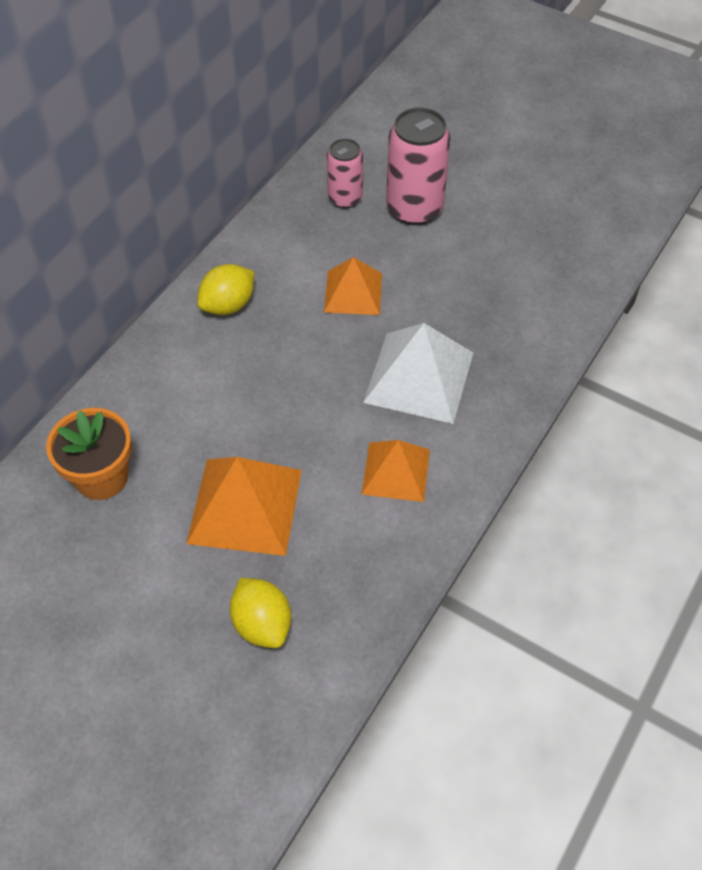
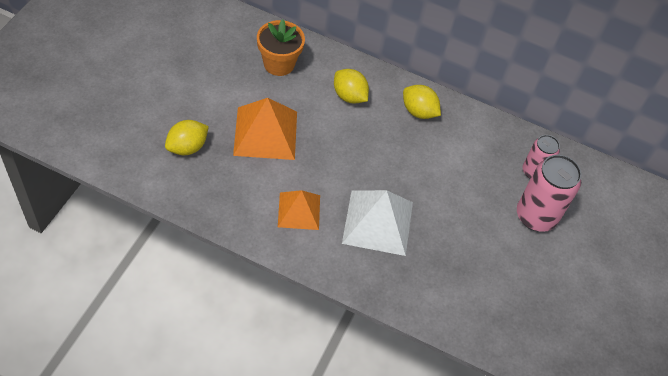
camera: 75 degrees right, 0 degrees up
(186, 386) = (349, 96): none -> yellow lemon
(353, 292) = (445, 181): orange pyramid -> none

